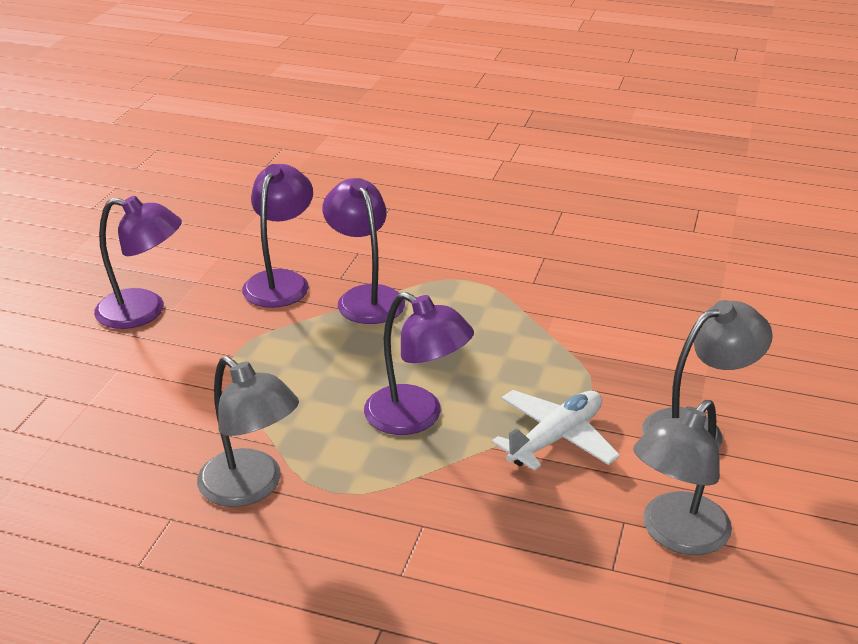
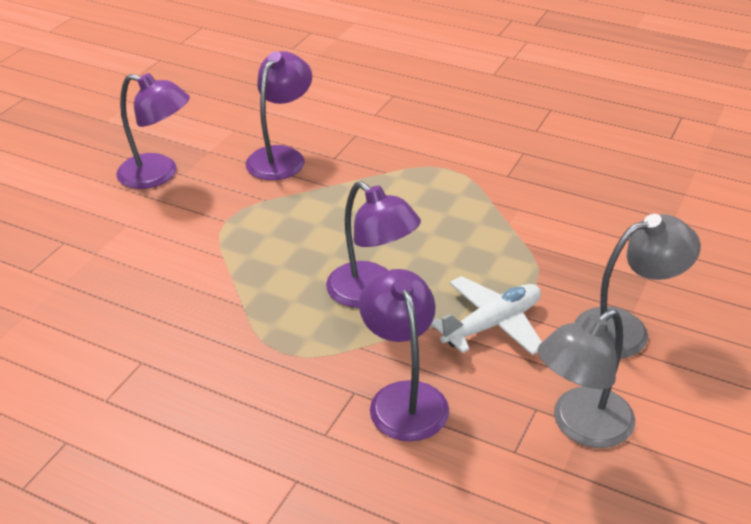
camera: 10 degrees right, 5 degrees up
(251, 488) = (214, 342): grey lamp -> none
(365, 297) = (352, 177): purple lamp -> purple lamp (404, 397)

